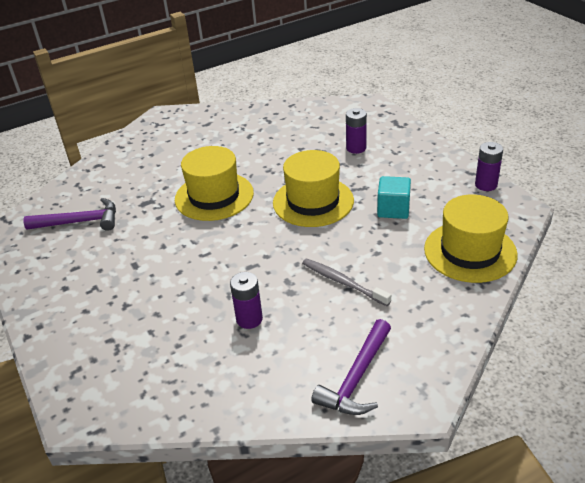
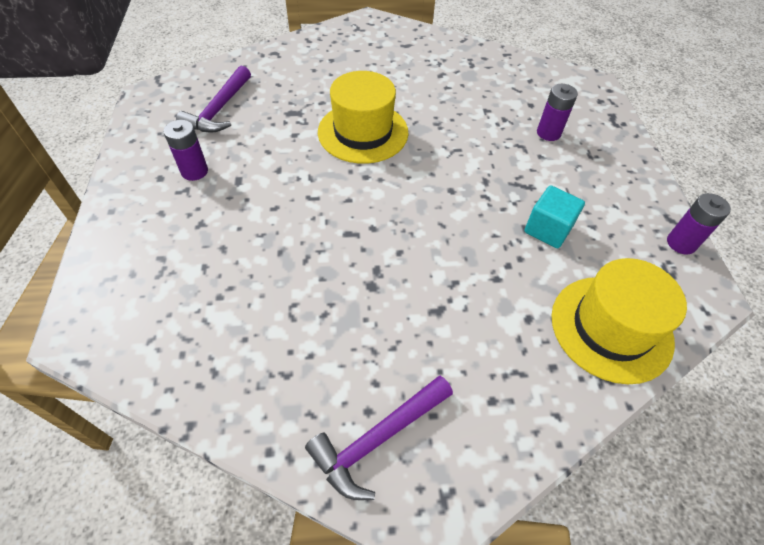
camera: 20 degrees right, 15 degrees up
(80, 222) = (219, 109): purple hammer -> purple hammer turned 90 degrees clockwise
(249, 319) = (308, 300): purple battery -> purple battery (194, 171)
(313, 201) = (462, 181): yellow hat -> none
(343, 282) = (436, 300): grey toothbrush -> none

